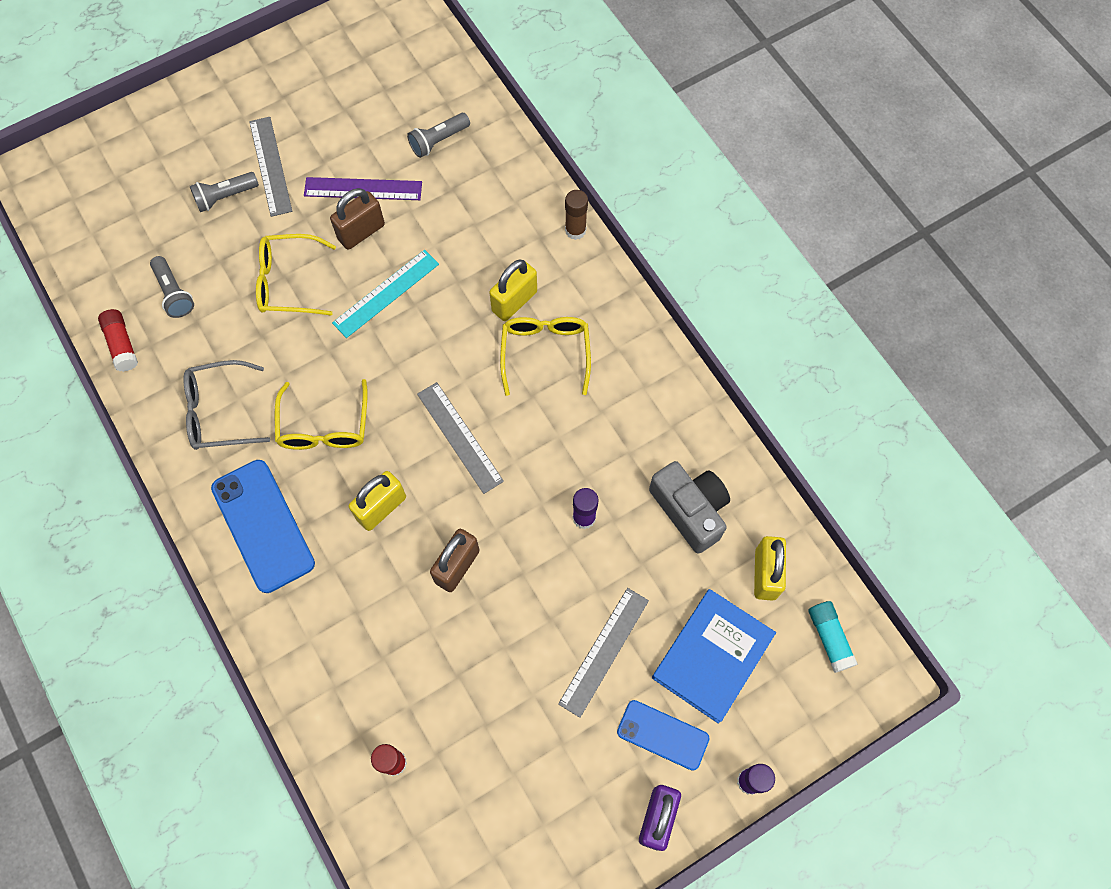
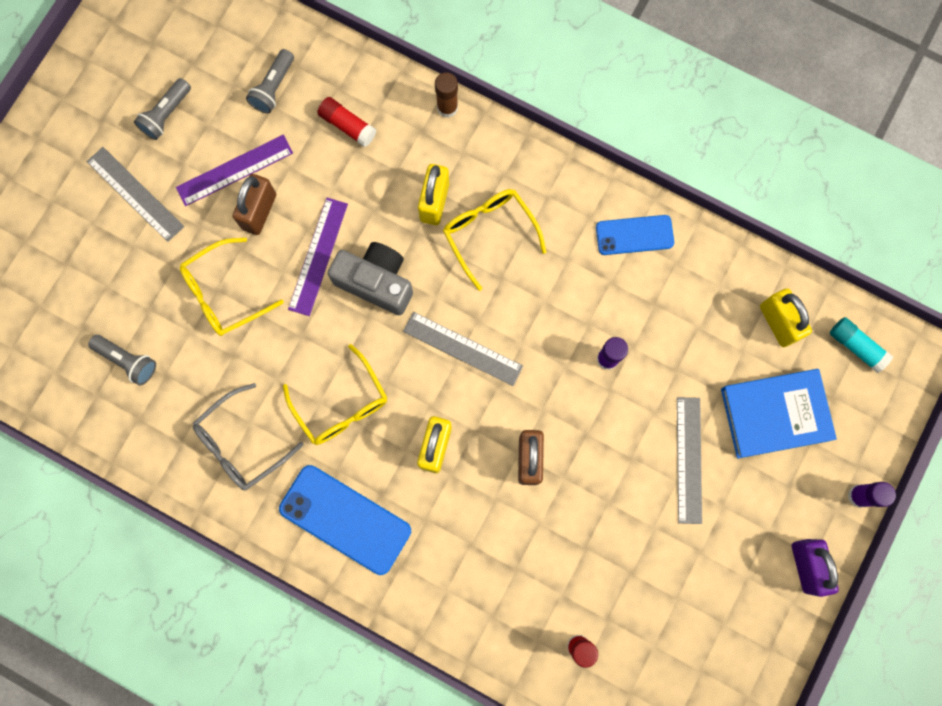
camera: 30 degrees left, 10 degrees up
(122, 344) = (112, 433): red glue stick -> red glue stick (347, 125)
(225, 197) = (113, 246): grey flashlight -> grey flashlight (166, 114)
(386, 293) = (318, 256): turquoise ruler -> purple ruler
(662, 735) = (773, 499): blue phone -> blue phone (634, 235)
(690, 510) = (688, 303): grey camera -> grey camera (376, 282)
(712, 656) = (775, 414): blue book -> blue book turned 75 degrees clockwise

